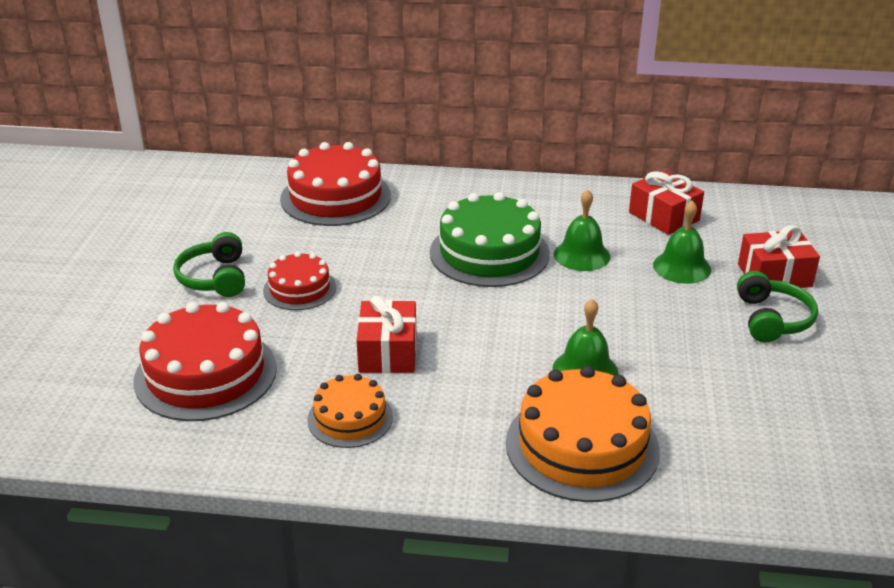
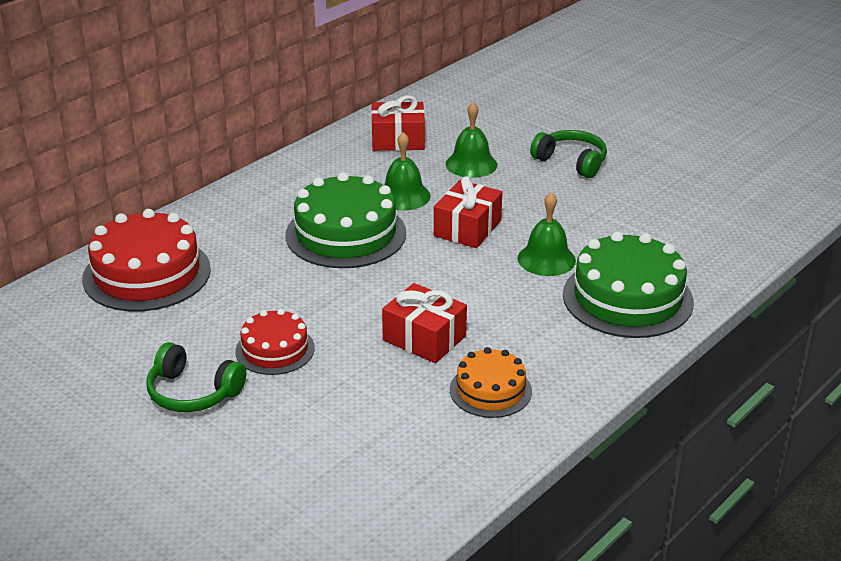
camera: 55 degrees left, 0 degrees up
(205, 374) = (344, 449): red cake -> none
(582, 446) = (627, 298): orange cake -> green cake
(774, 275) = (524, 136): red gift -> red gift (467, 228)

